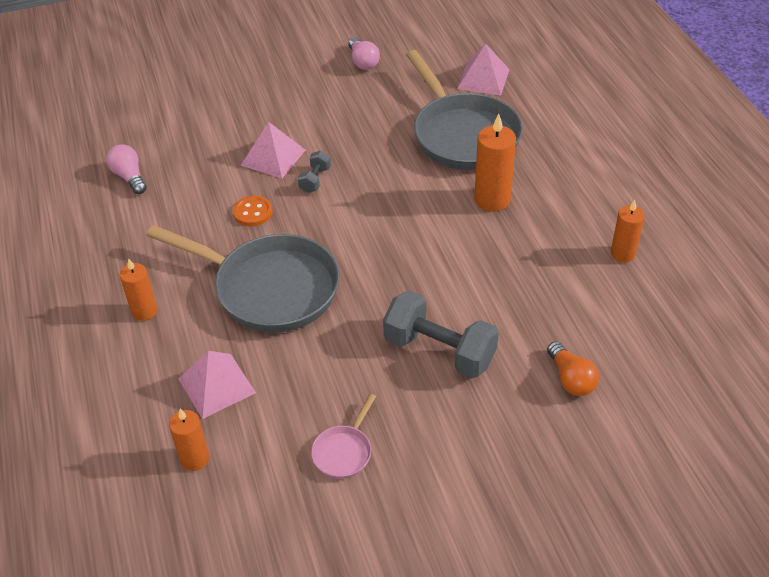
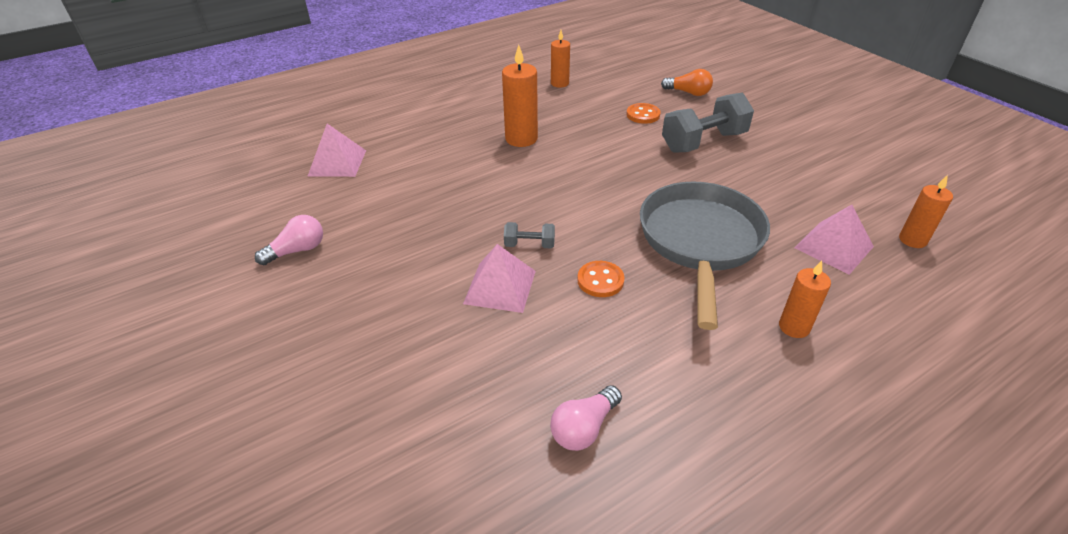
camera: 105 degrees left, 5 degrees down
(344, 452) = (829, 168): pink pan -> none
(439, 351) = (703, 142): grey dumbbell -> grey dumbbell turned 45 degrees clockwise
(463, 135) = (433, 163): grey pan -> none
(520, 313) = (643, 115): none -> orange button
(571, 379) = (688, 93): orange light bulb -> orange light bulb turned 60 degrees clockwise

